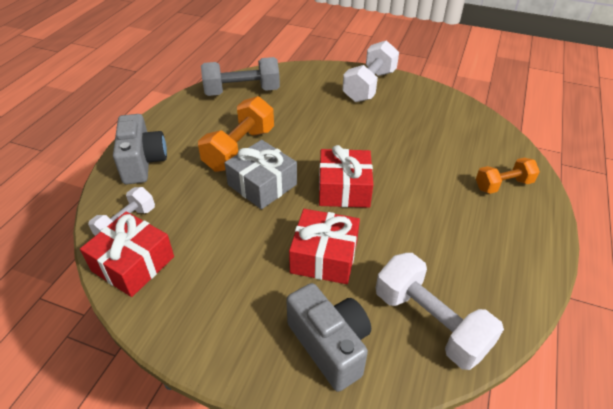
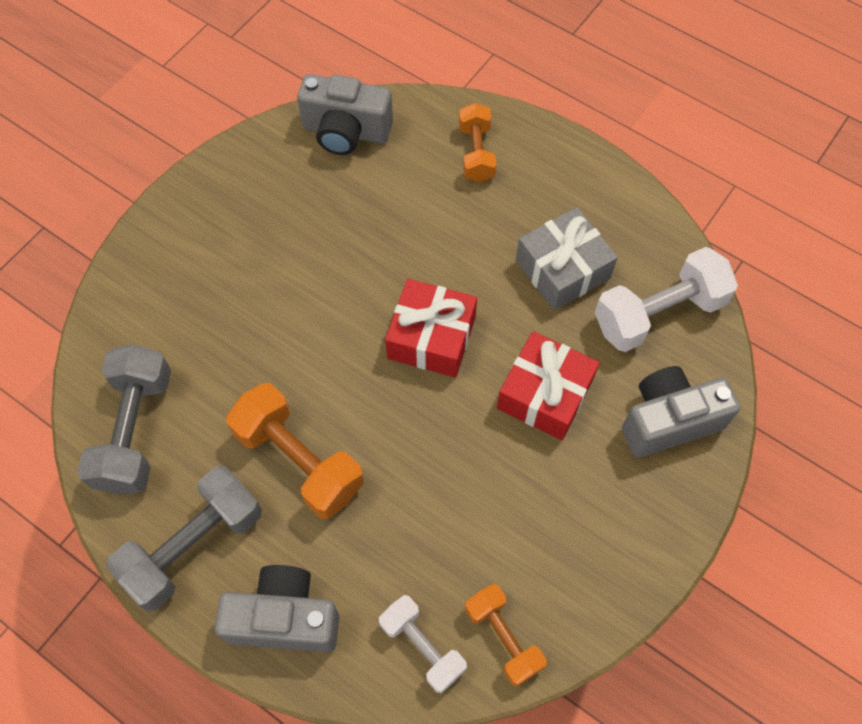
camera: 75 degrees left, 20 degrees up
(133, 264) = (503, 638): red gift -> orange dumbbell
(182, 123) = (194, 545): none -> grey dumbbell
(262, 184) = (392, 442): grey gift -> grey gift (562, 269)
(369, 86) = (198, 229): white dumbbell -> none
(473, 124) = (346, 132): none -> grey camera

